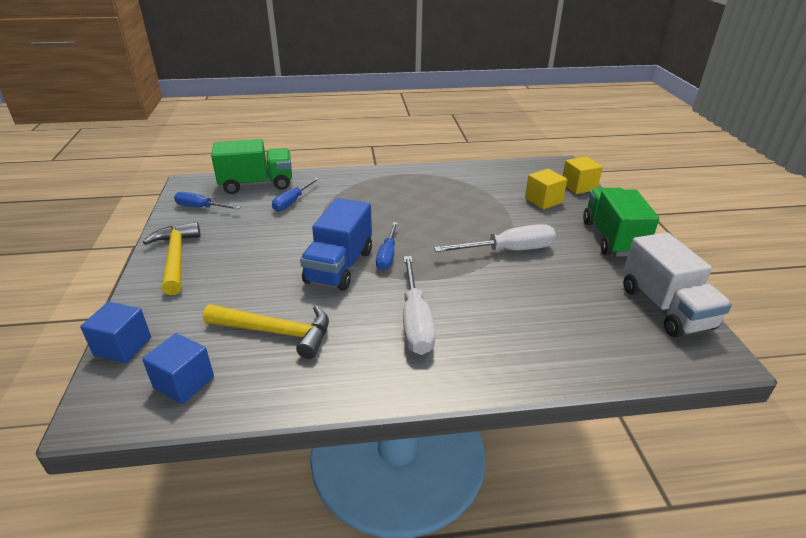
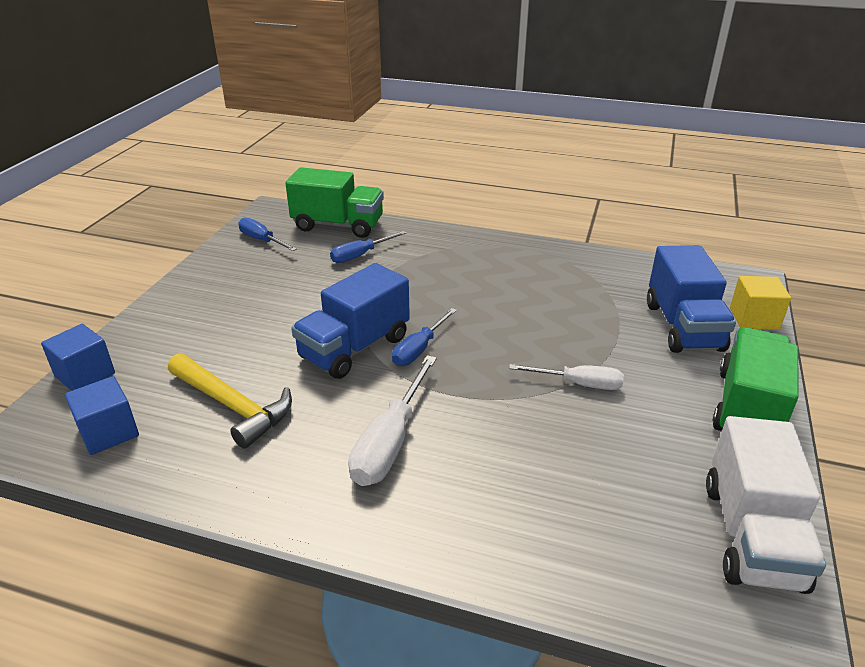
camera: 25 degrees right, 0 degrees up
(176, 258) = (198, 292): yellow hammer -> none
(508, 250) = (578, 384): white screwdriver -> white screwdriver, size x0.65
(543, 200) = (683, 327): yellow cube -> blue truck

